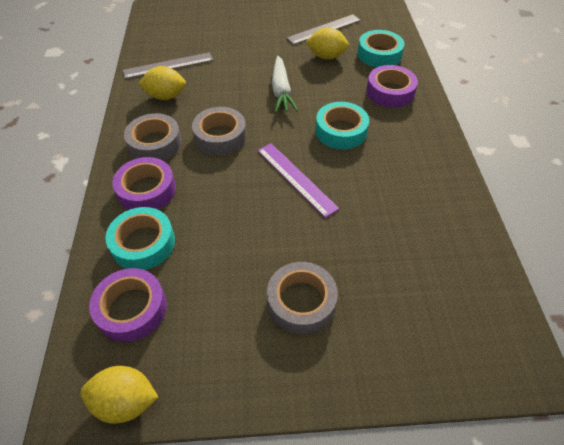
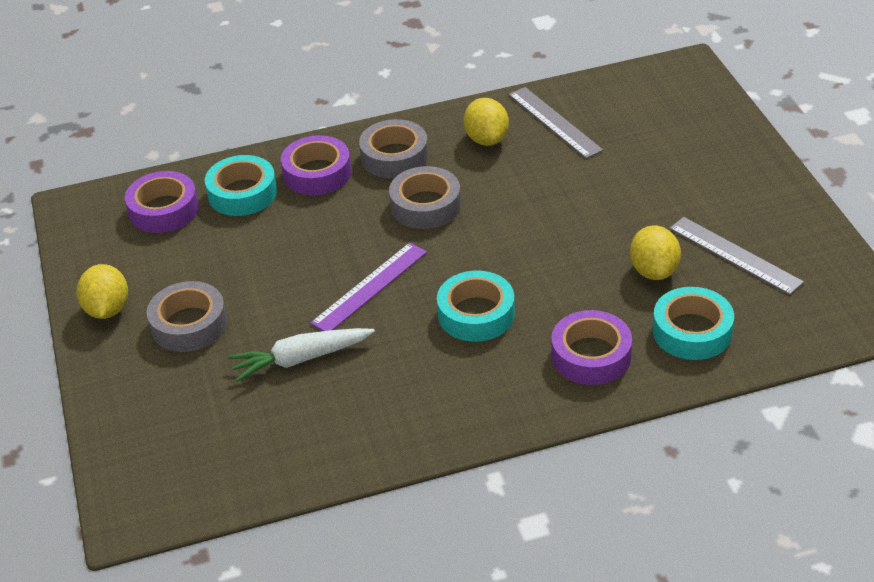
camera: 80 degrees right, 10 degrees down
(126, 401) = (73, 235): yellow lemon -> yellow lemon (107, 309)
(281, 91) = (543, 239): white carrot -> white carrot (301, 359)

